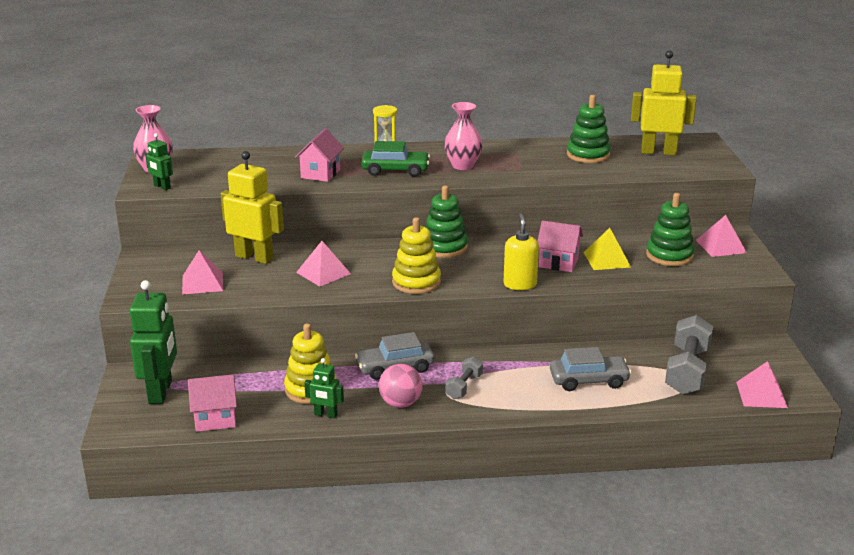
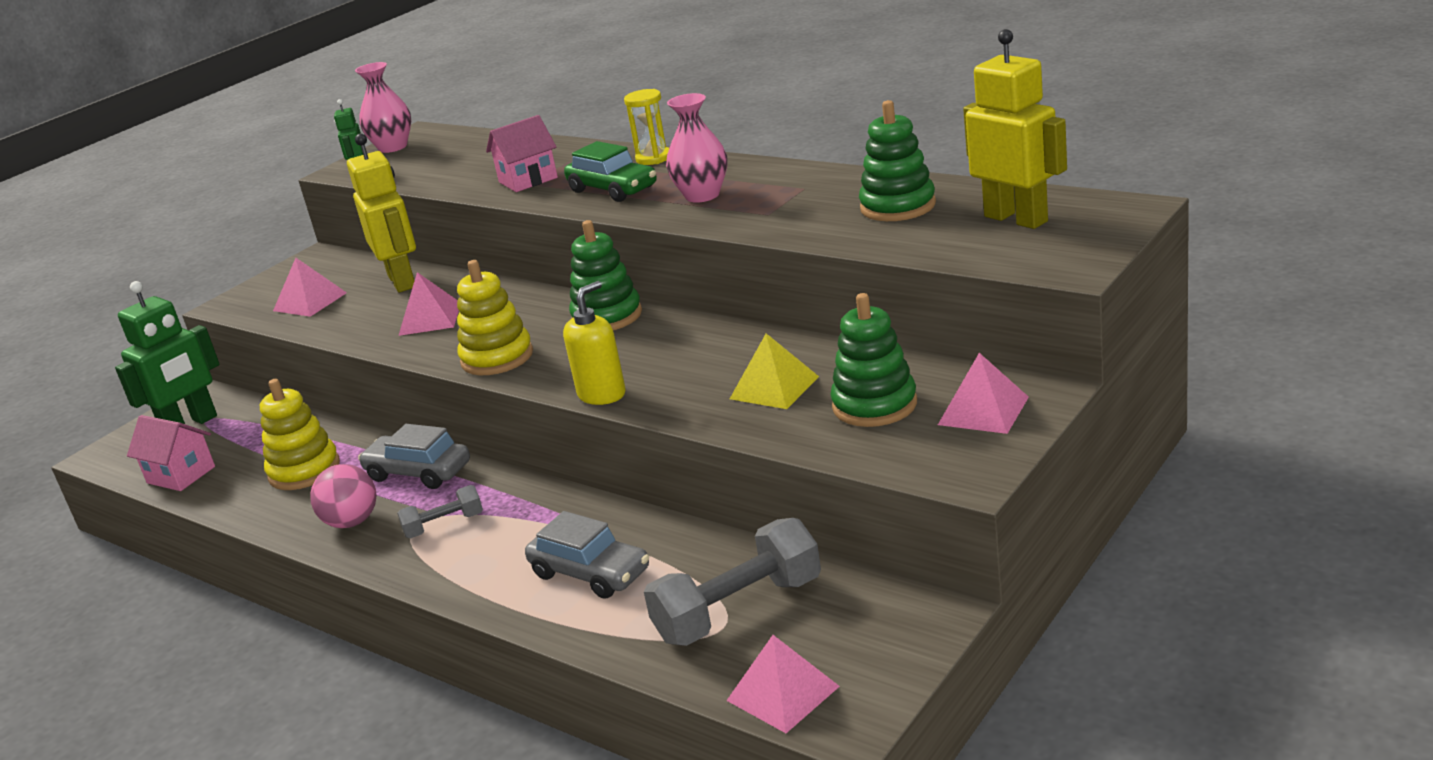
camera: 45 degrees right, 0 degrees up
(325, 415) = (269, 508): green robot -> none
(558, 263) = (702, 375): pink house -> none

